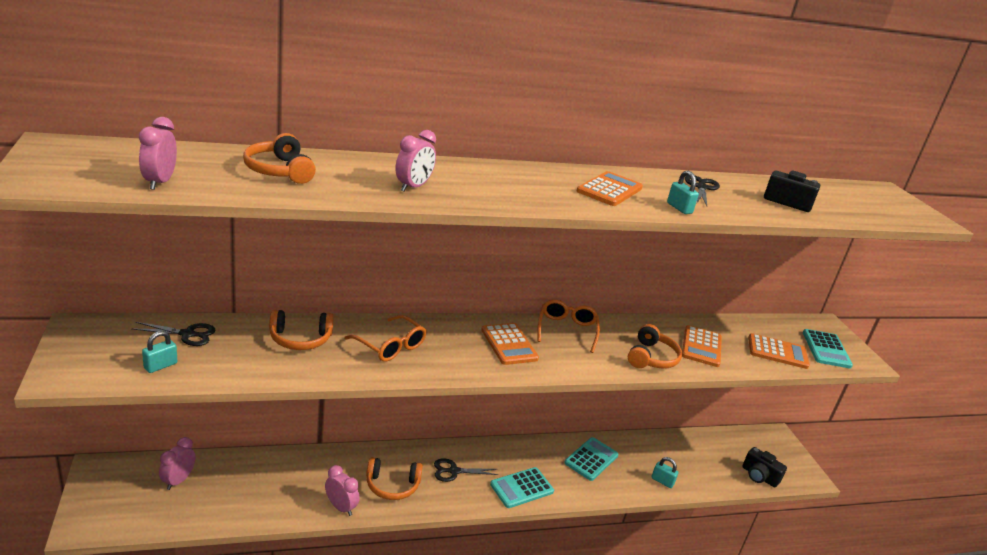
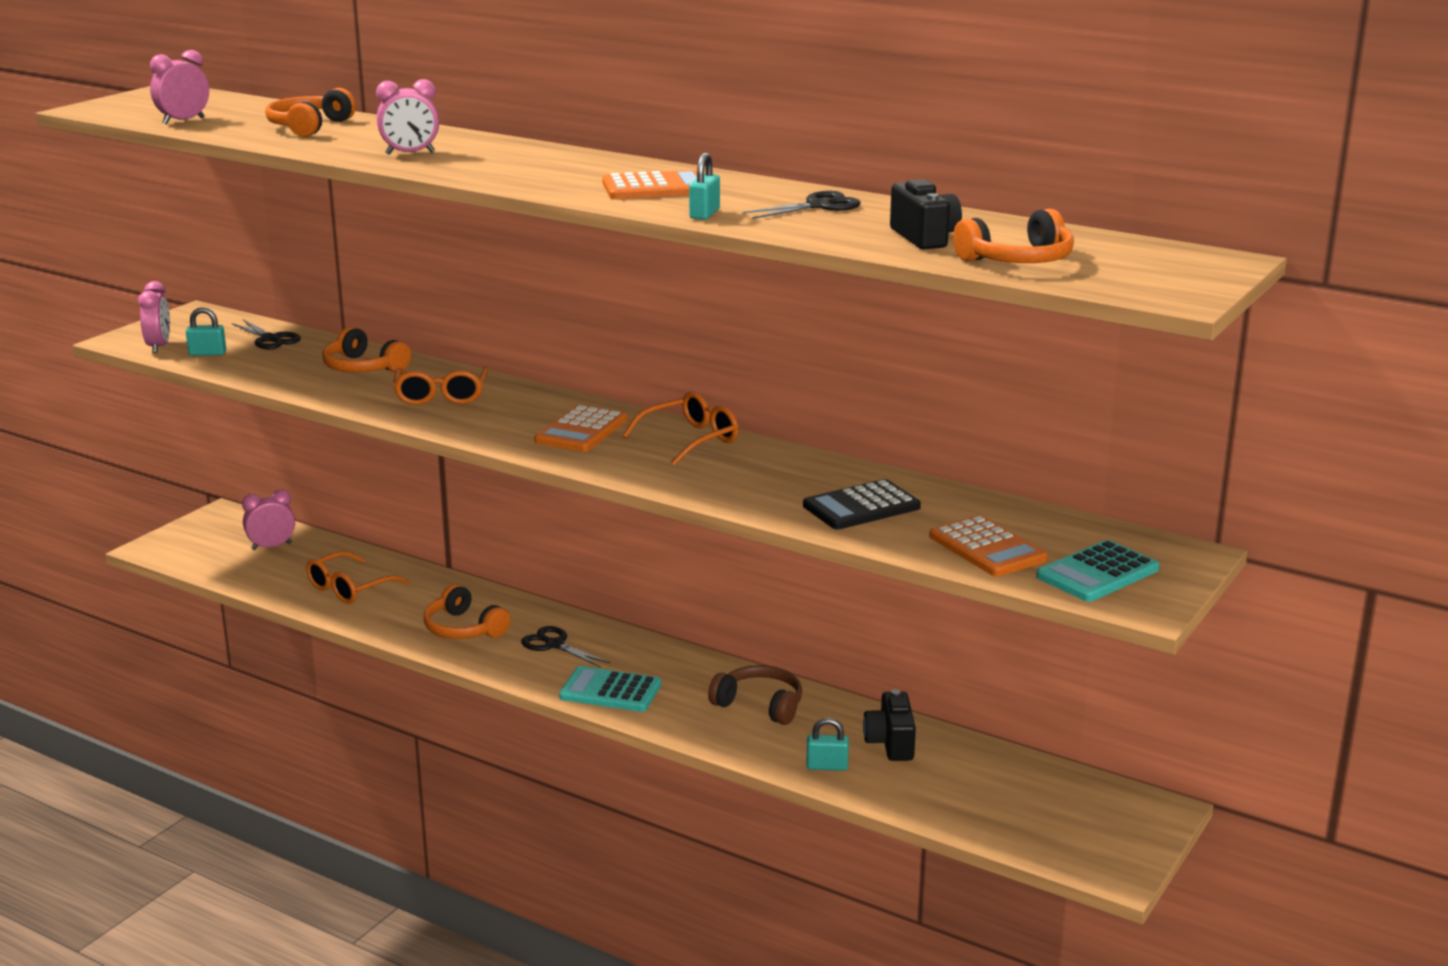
camera: 50 degrees right, 5 degrees down
(282, 489) = (349, 588): none -> orange glasses
(341, 507) = (381, 624): pink clock -> pink clock (159, 347)
(591, 459) = (760, 705): turquoise calculator -> brown headphones
(651, 357) = (751, 493): orange headphones -> orange headphones (1018, 260)
(662, 481) = (827, 766): turquoise padlock -> turquoise padlock turned 75 degrees counterclockwise
(701, 347) = (861, 507): orange calculator -> black calculator
(759, 476) = (1011, 830): black camera -> black camera (890, 743)

